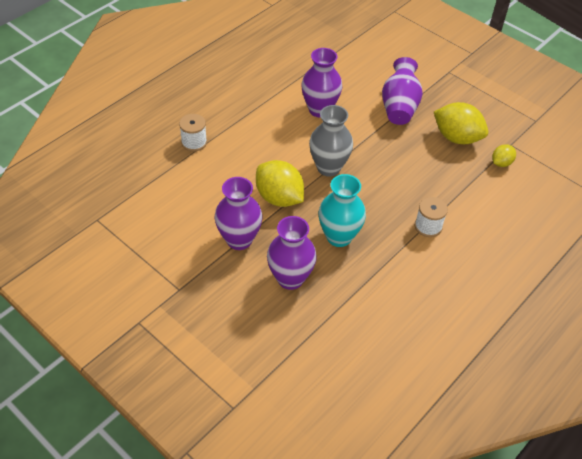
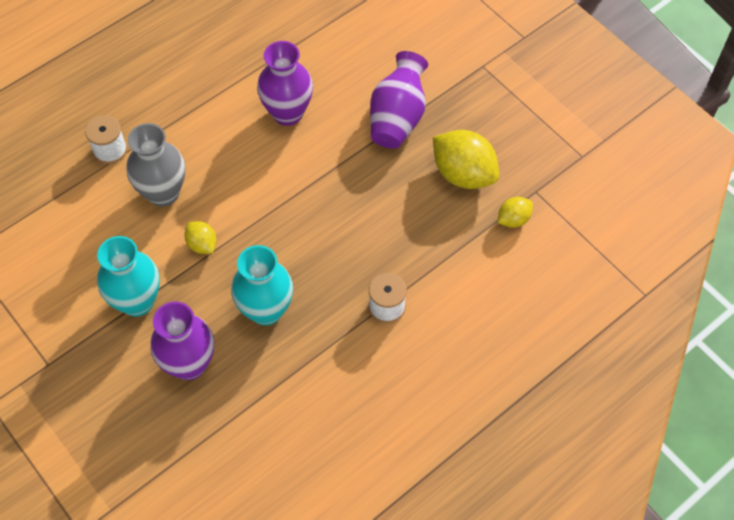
camera: 10 degrees right, 10 degrees up
(239, 240) = (137, 301): purple vase -> turquoise vase
(279, 198) = (202, 245): yellow lemon -> yellow lemon, size x0.52
(328, 167) = (278, 205): grey vase -> grey vase (163, 193)

